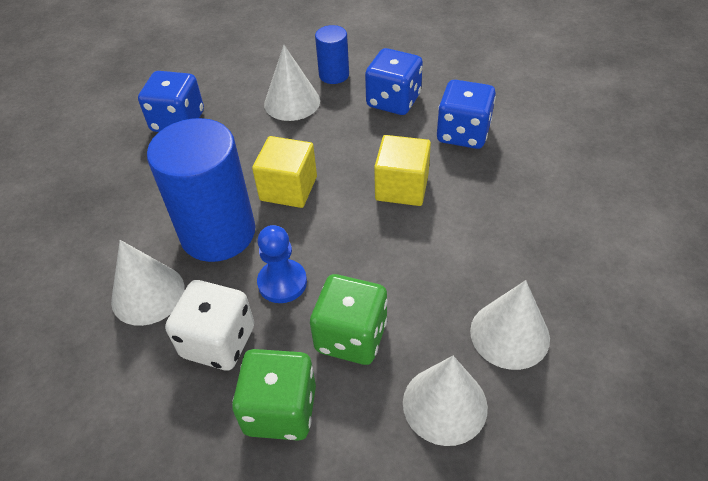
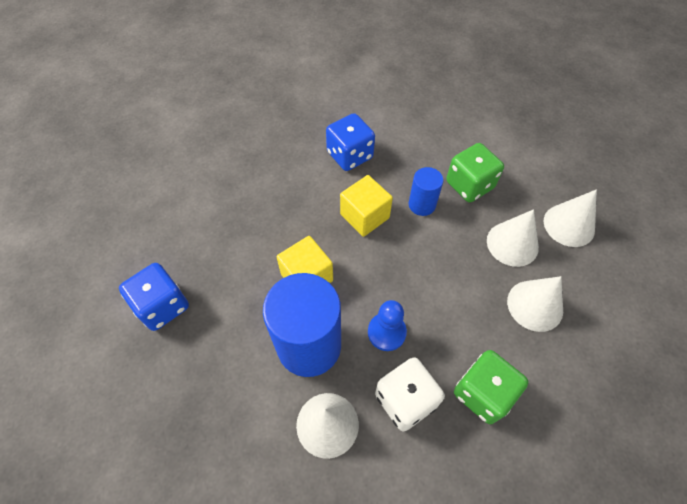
camera: 55 degrees left, 10 degrees up
(292, 102) = (222, 221): white cone -> white cone (569, 225)
(334, 75) = (221, 180): blue cylinder -> blue cylinder (422, 205)
(351, 336) = (457, 320): green dice -> green dice (469, 185)
(393, 101) = (284, 167): blue dice -> none

